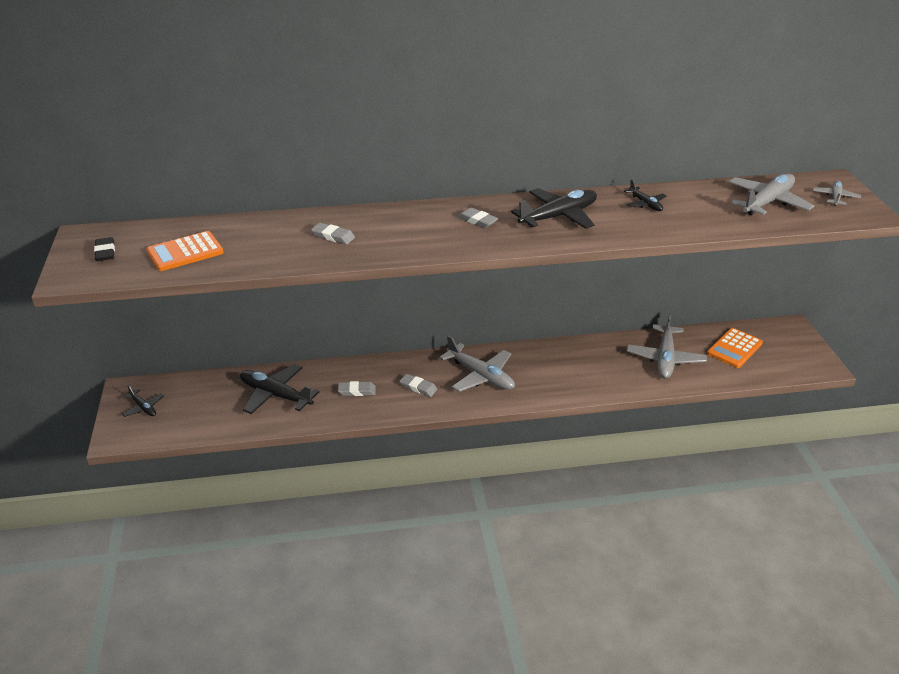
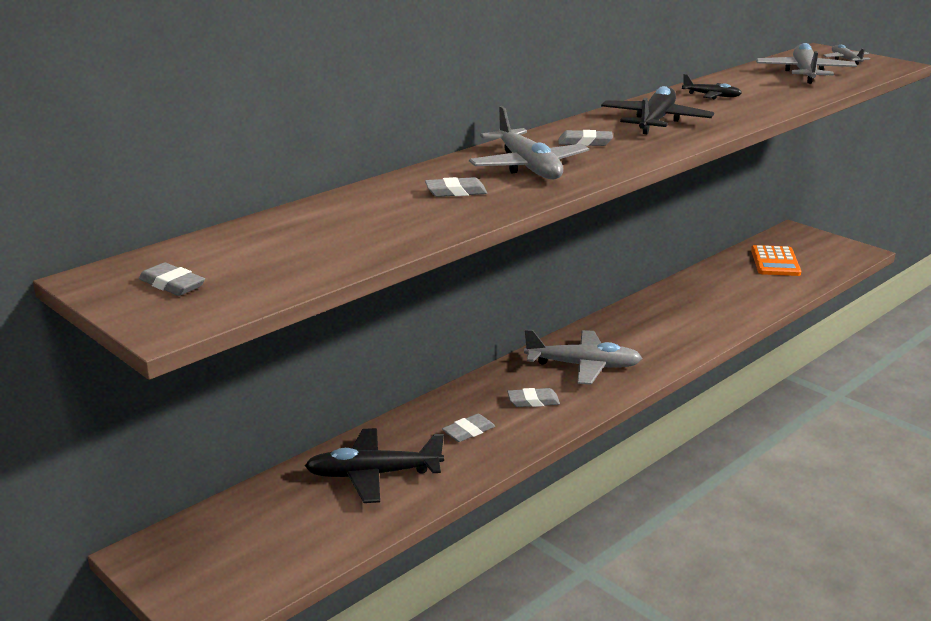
camera: 35 degrees left, 10 degrees down
(105, 252) = (172, 284): black eraser -> grey eraser
(143, 407) = (201, 564): black plane -> none
(185, 252) = (294, 253): orange calculator -> none
(665, 358) = (731, 289): grey plane -> grey plane (528, 166)

